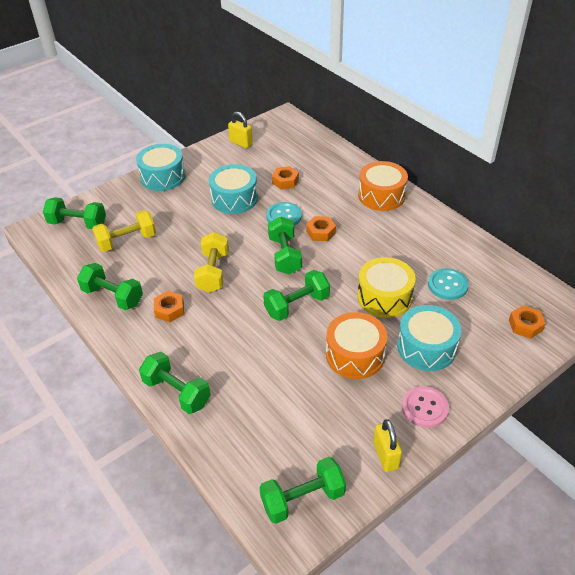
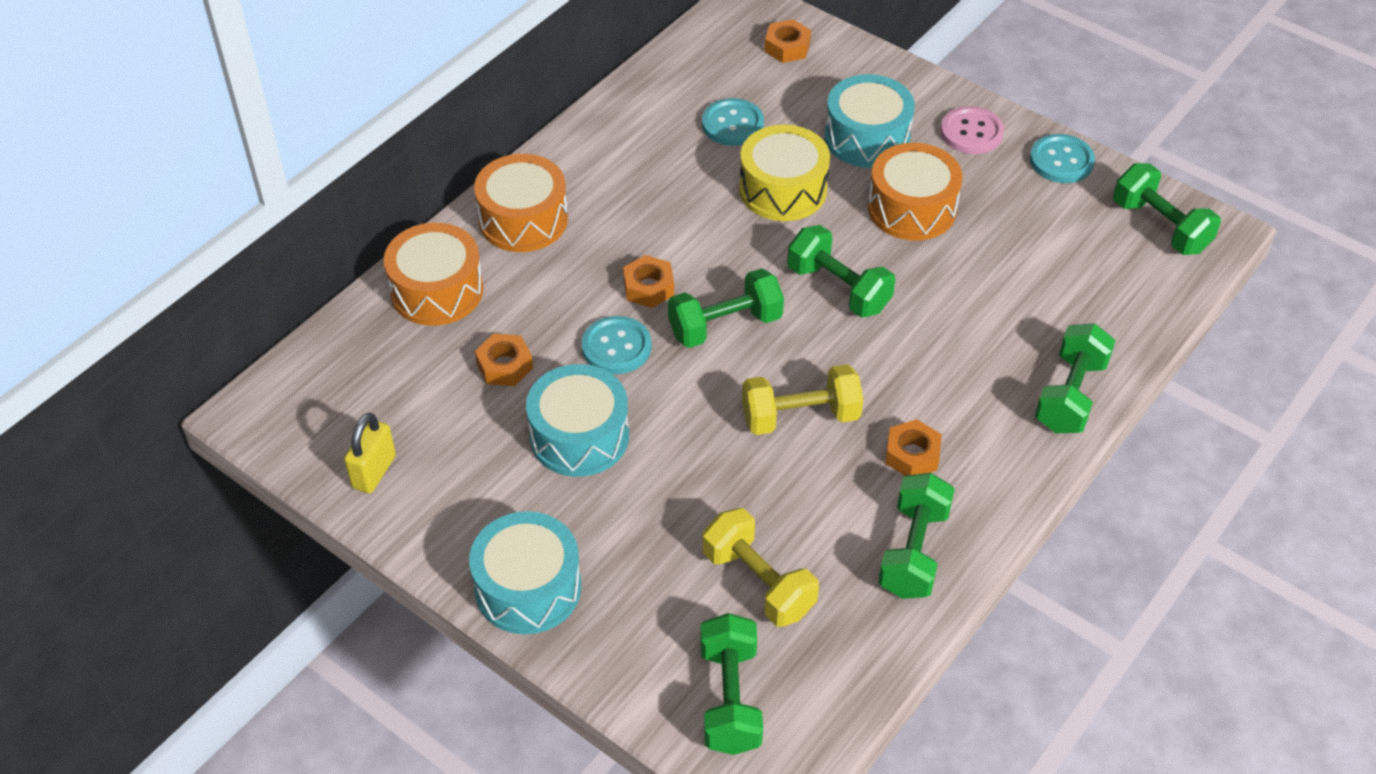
camera: 105 degrees left, 5 degrees up
(339, 165) = (437, 290): none -> orange drum
(385, 456) = (1061, 161): yellow padlock -> turquoise button

